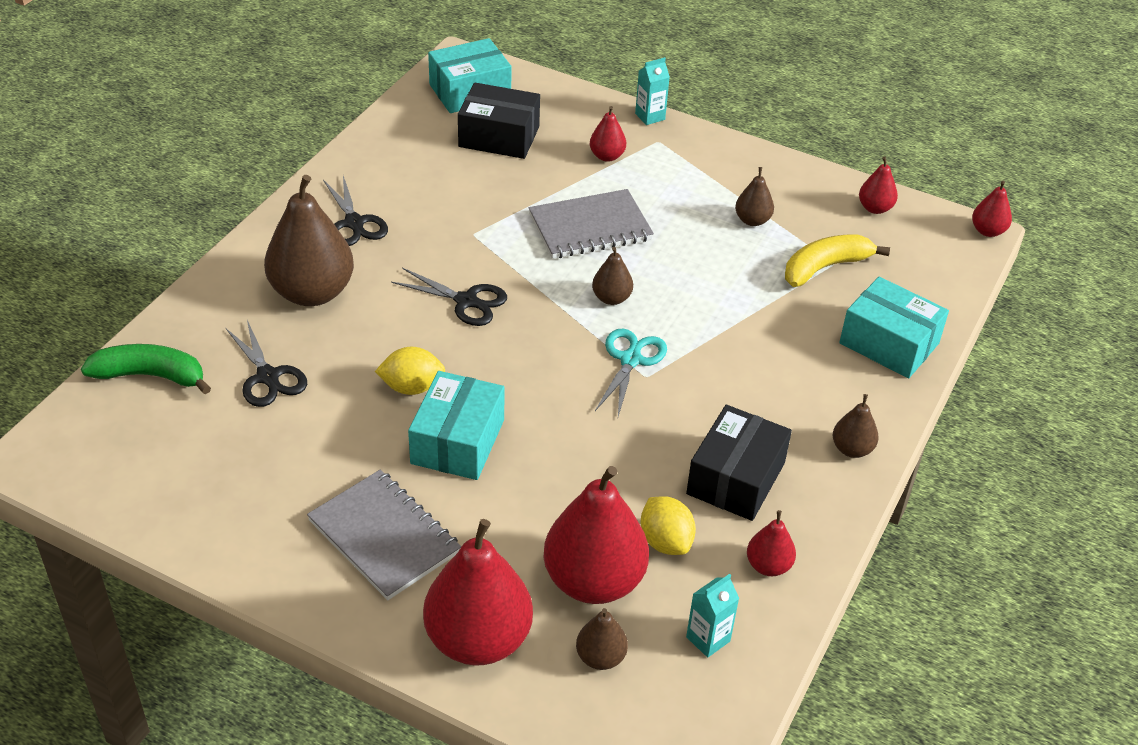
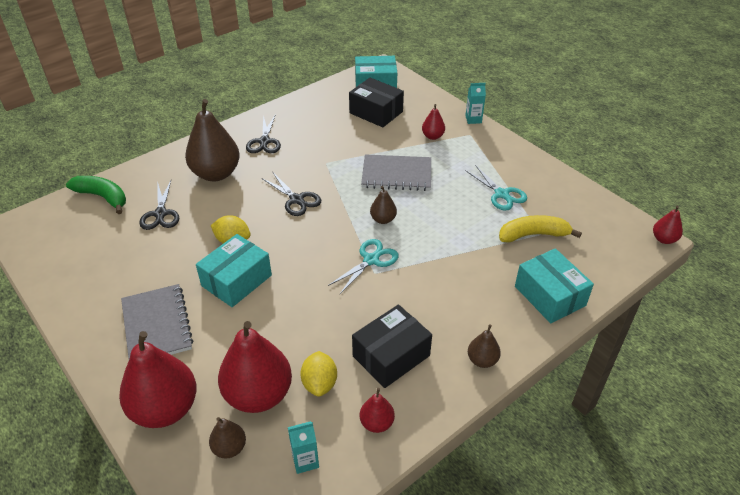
camera: 25 degrees right, 0 degrees up
(752, 220) = (501, 194): brown pear -> turquoise scissors
(875, 208) = (589, 205): red pear -> none

